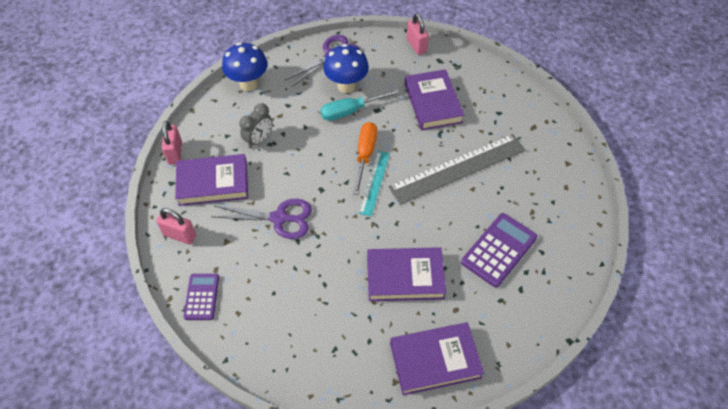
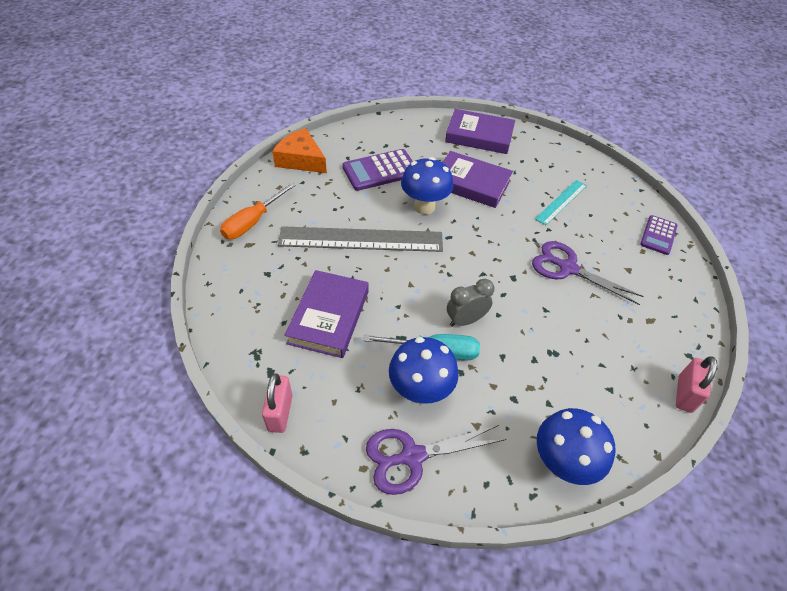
camera: 155 degrees left, 5 degrees down
(180, 235) = (679, 294): pink padlock -> none
(213, 183) = (636, 334): purple book -> none
(259, 140) = (568, 364): grey clock -> grey clock (465, 320)
(365, 155) = (447, 292): orange screwdriver -> orange screwdriver (253, 222)
(374, 182) = (453, 261): turquoise ruler -> turquoise ruler (561, 202)
(430, 225) = (424, 207): none -> blue mushroom
(579, 226) = (301, 160): none -> orange cheese

